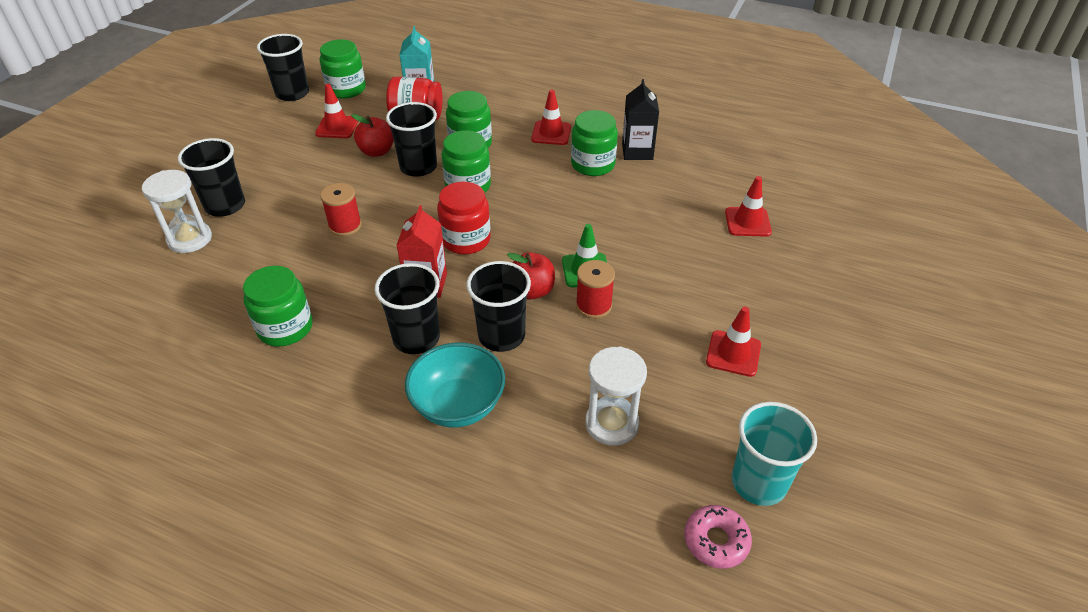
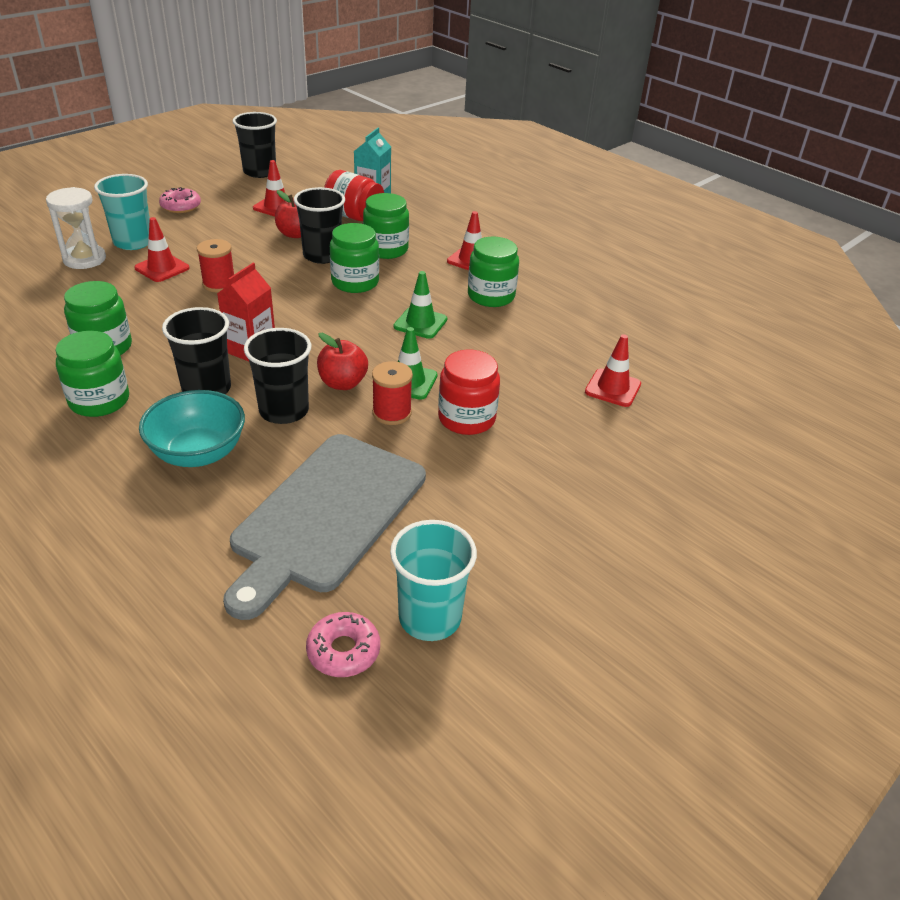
camera: 20 degrees right, 5 degrees down
(225, 206) = (133, 242): black cup -> turquoise cup
(243, 152) = (181, 206): none -> pink donut
(346, 89) = (309, 179): green jar -> green jar (99, 400)
(466, 240) = (316, 324): red jar -> red jar (466, 418)
(554, 210) = (420, 323): none -> green traffic cone
(611, 423) = (326, 516): white hourglass -> grey cutting board
(637, 151) = (546, 297): black carton -> none
(733, 353) = (499, 497): red traffic cone -> red traffic cone (162, 268)

